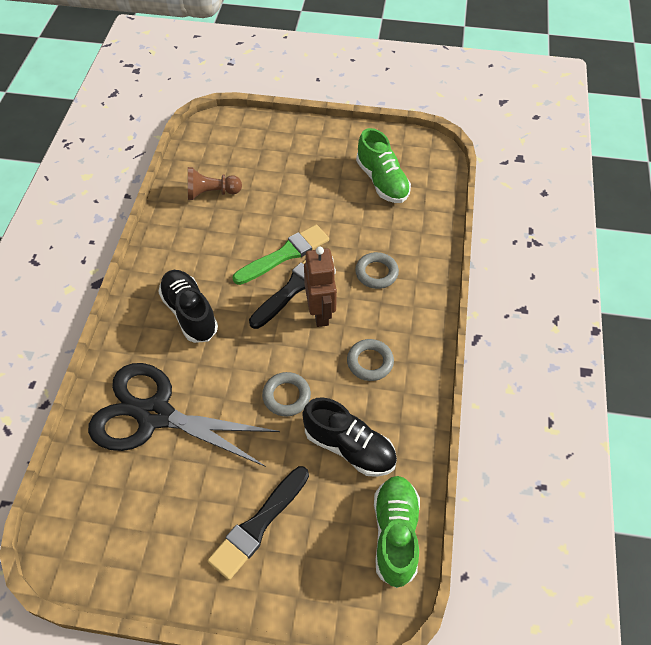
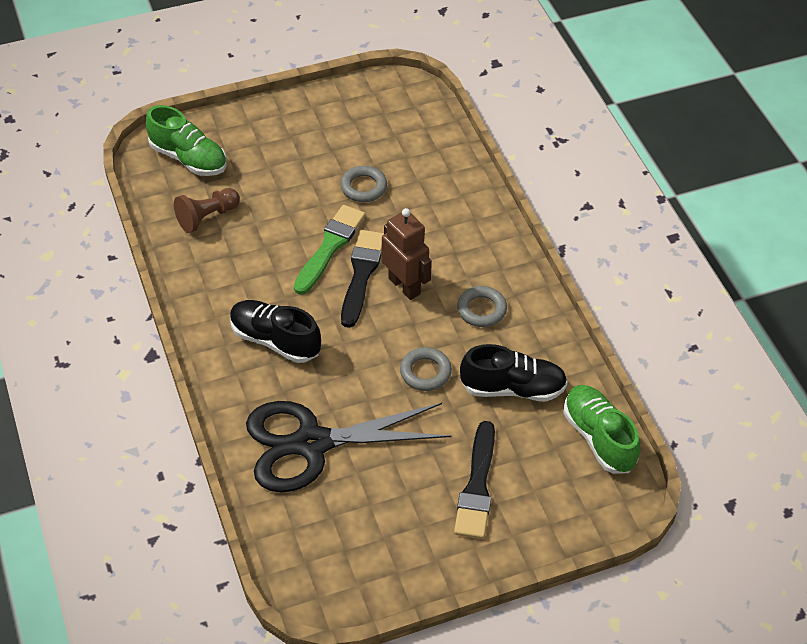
camera: 30 degrees left, 5 degrees down
(376, 273) = (432, 227): grey ring -> grey ring (363, 187)
(382, 181) = (377, 137): green shoe -> green shoe (188, 158)

